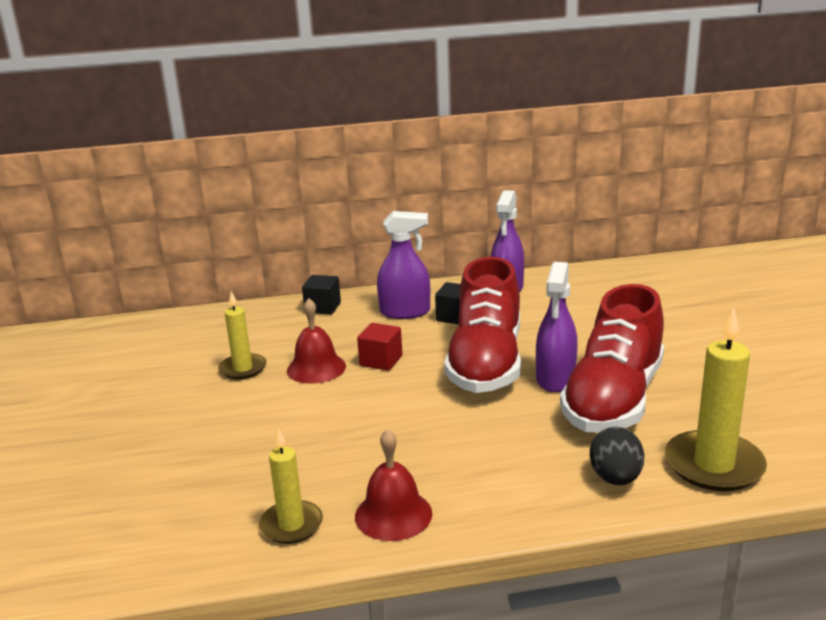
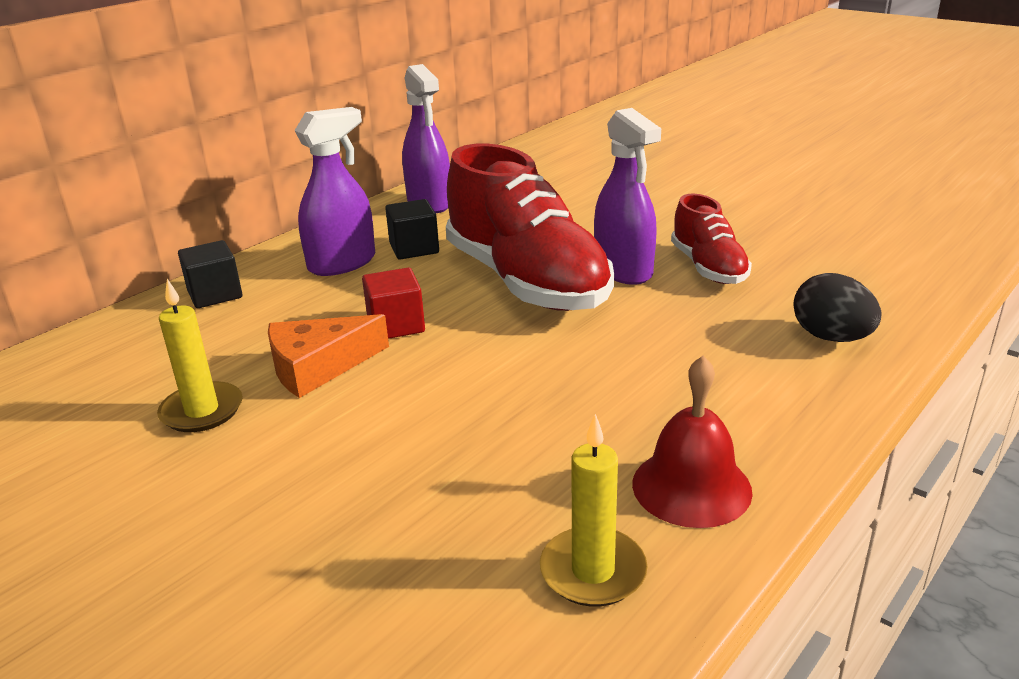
camera: 40 degrees left, 5 degrees up
(316, 368) = (318, 366): red bell -> orange cheese
(613, 399) = (708, 268): red shoe -> red shoe, size x0.52
(713, 465) = (882, 289): yellow candle -> none

